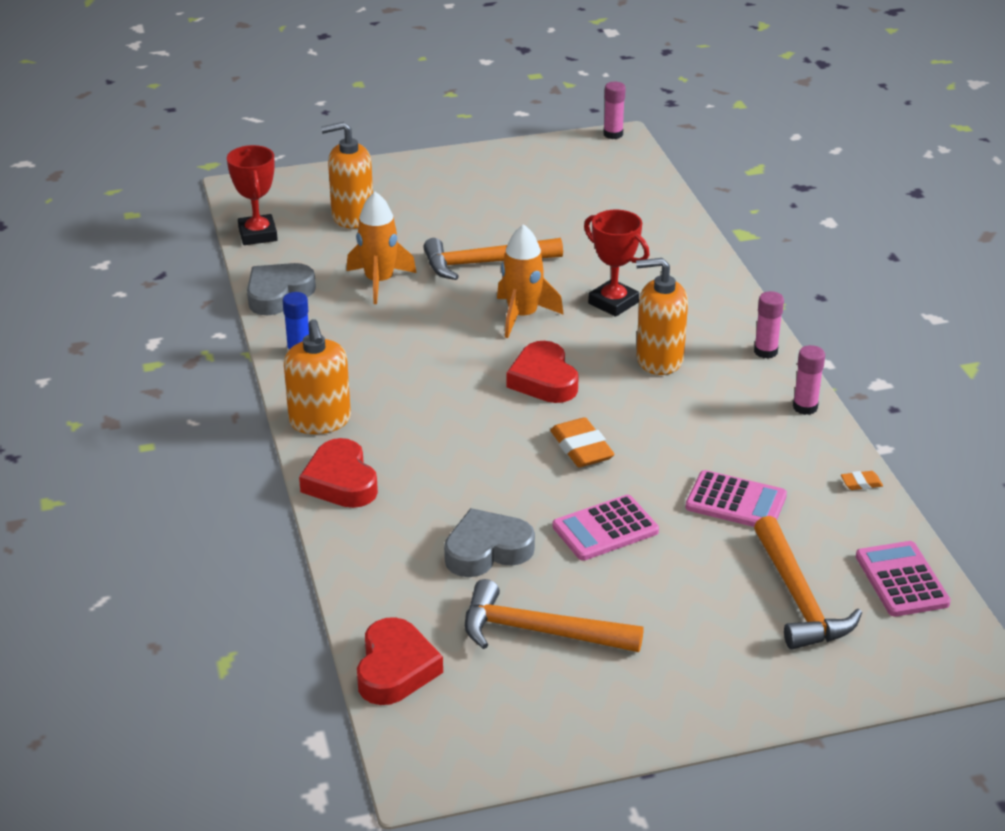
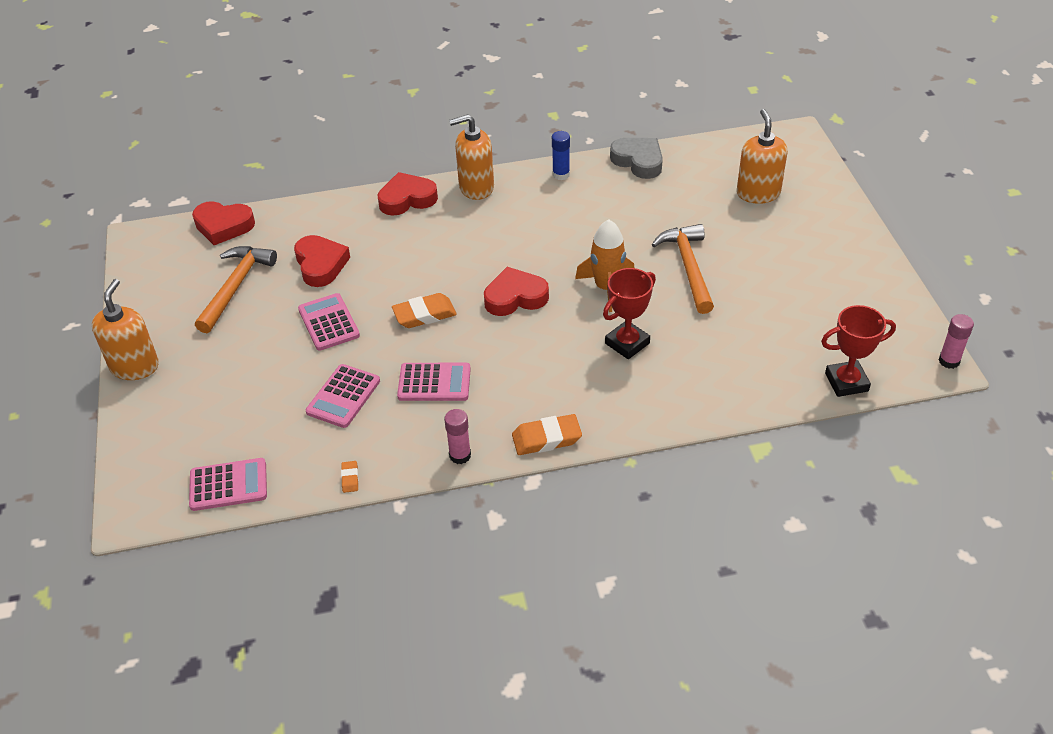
camera: 95 degrees right, 10 degrees up
(258, 234) = (724, 147): red trophy -> red trophy (846, 382)
(379, 282) = (657, 210): orange rocket -> none
(487, 550) = (320, 264): grey heart -> red heart
(659, 360) = (538, 366): orange soap dispenser -> orange soap dispenser (135, 366)
(698, 432) = (434, 383): none -> pink calculator
(765, 351) = (546, 438): pink glue stick -> orange eraser
(798, 598) = (227, 420): orange hammer -> none

